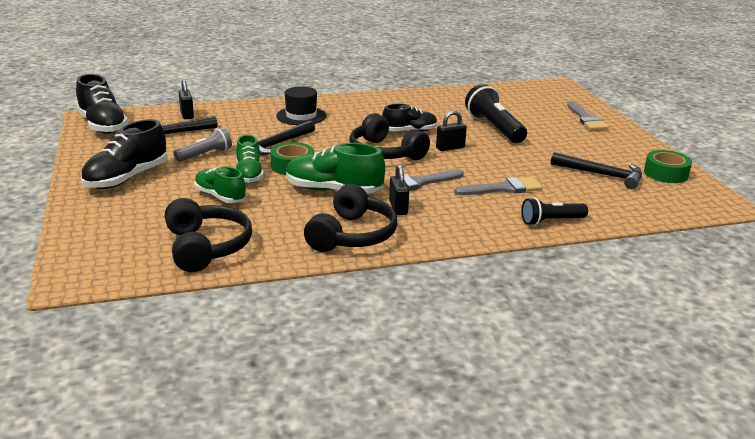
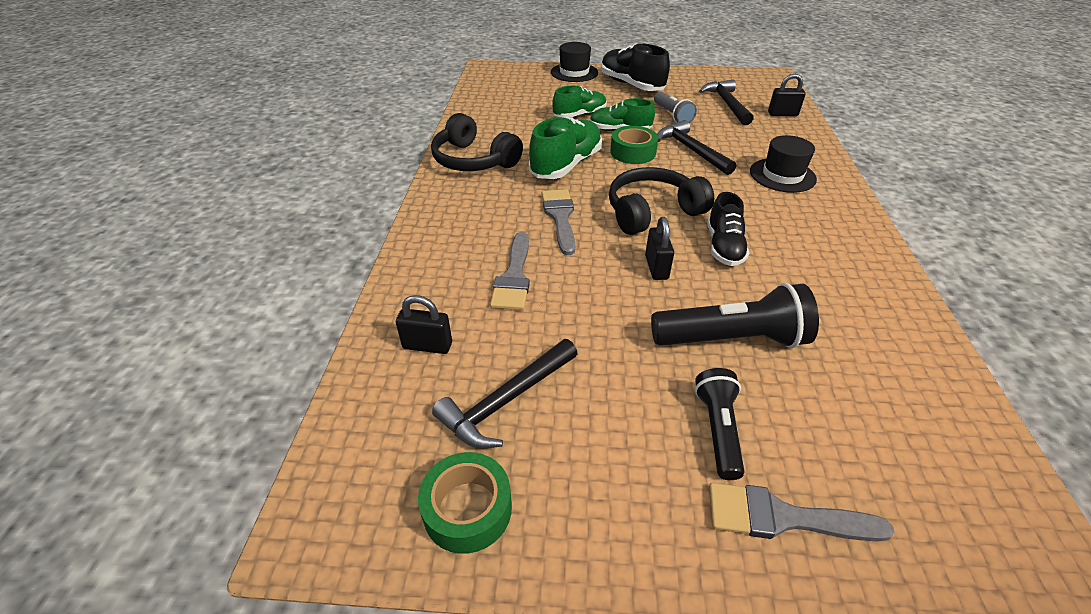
camera: 110 degrees right, 15 degrees up
(87, 214) = (574, 72): none -> black hat
(103, 125) = (752, 79): black shoe -> none
(206, 247) = (498, 105): black headphones -> none
(398, 208) = (509, 192): black padlock -> black padlock (427, 345)
(551, 221) = (412, 286): black flashlight -> black flashlight (717, 429)

